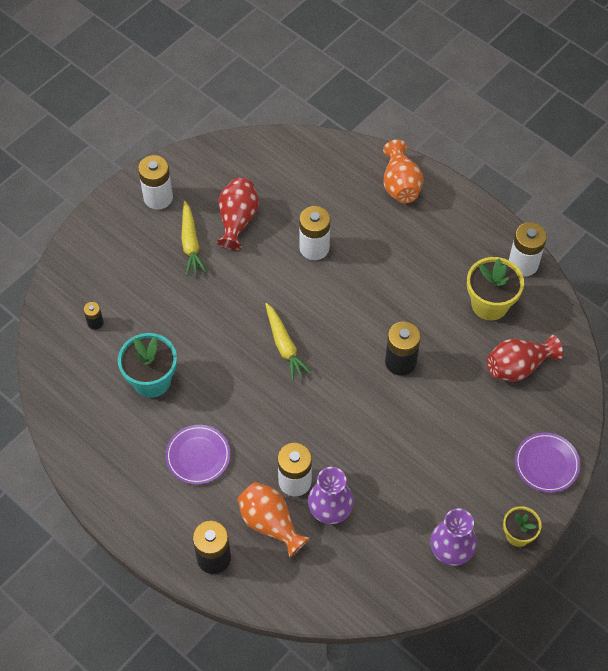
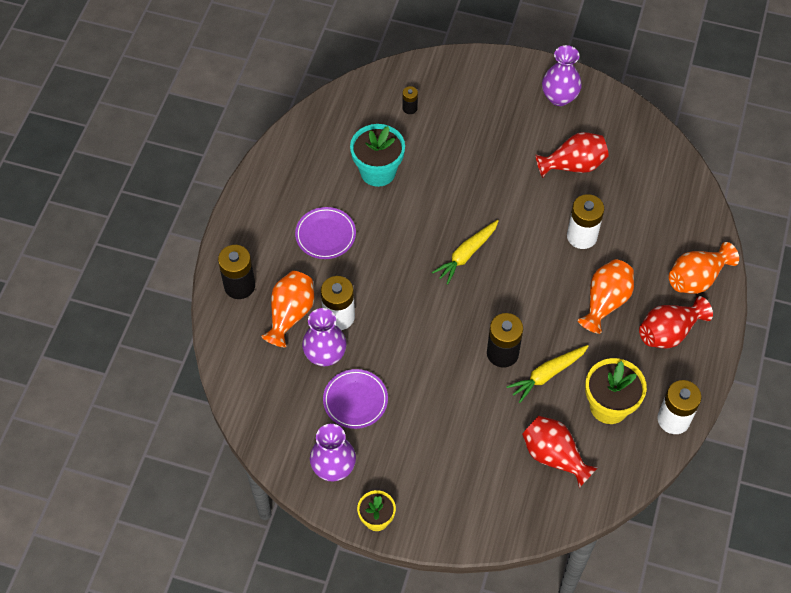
camera: 65 degrees right, 0 degrees up
(158, 197) = (559, 97): white battery -> purple vase
(190, 243) = (528, 141): yellow carrot -> yellow carrot (547, 375)
(389, 261) = (605, 302): none -> orange vase
(441, 229) = (669, 332): none -> red vase
(546, 464) = (463, 518): purple plate -> purple plate (355, 400)

